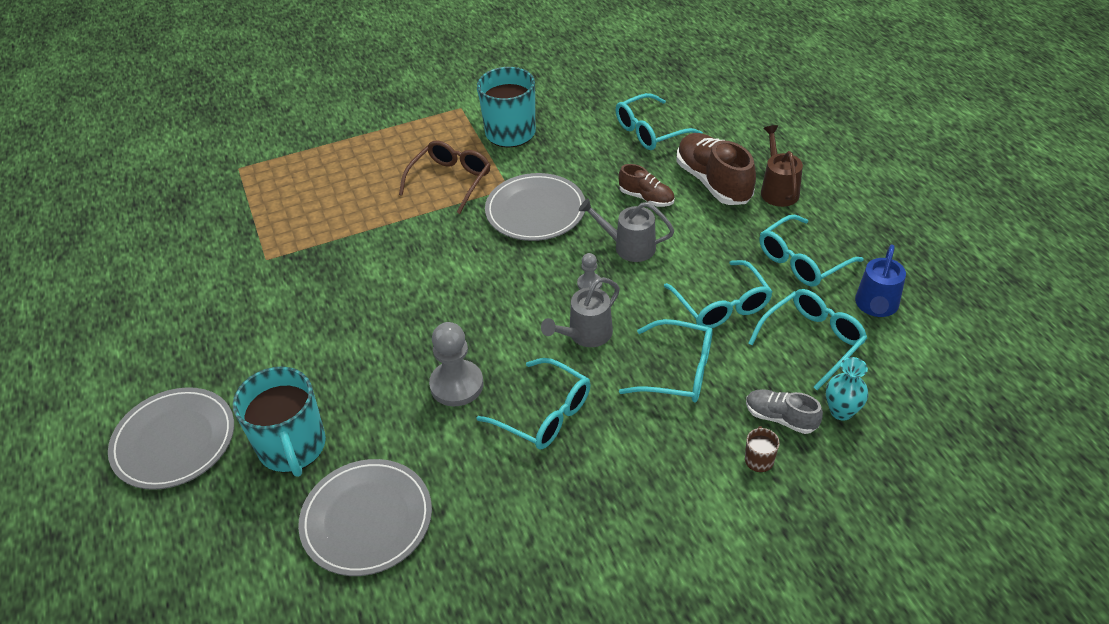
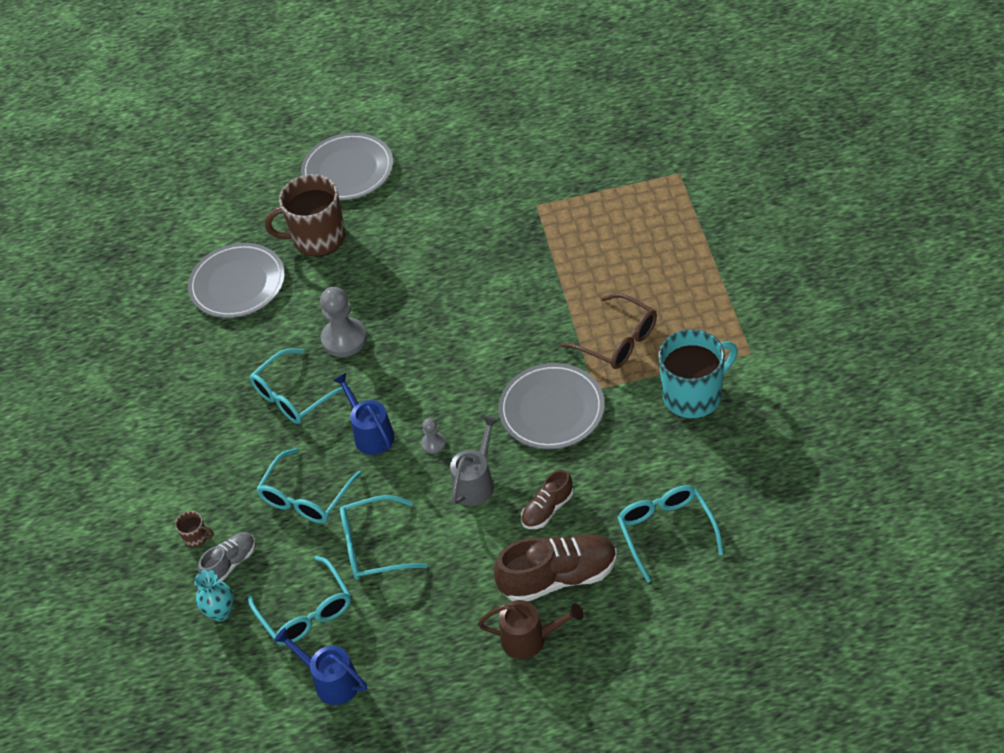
camera: 105 degrees right, 5 degrees up
(292, 447) = (317, 238): turquoise mug -> brown mug
(585, 335) = (370, 433): grey watering can -> blue watering can
(801, 261) = (412, 632): turquoise glasses -> none

